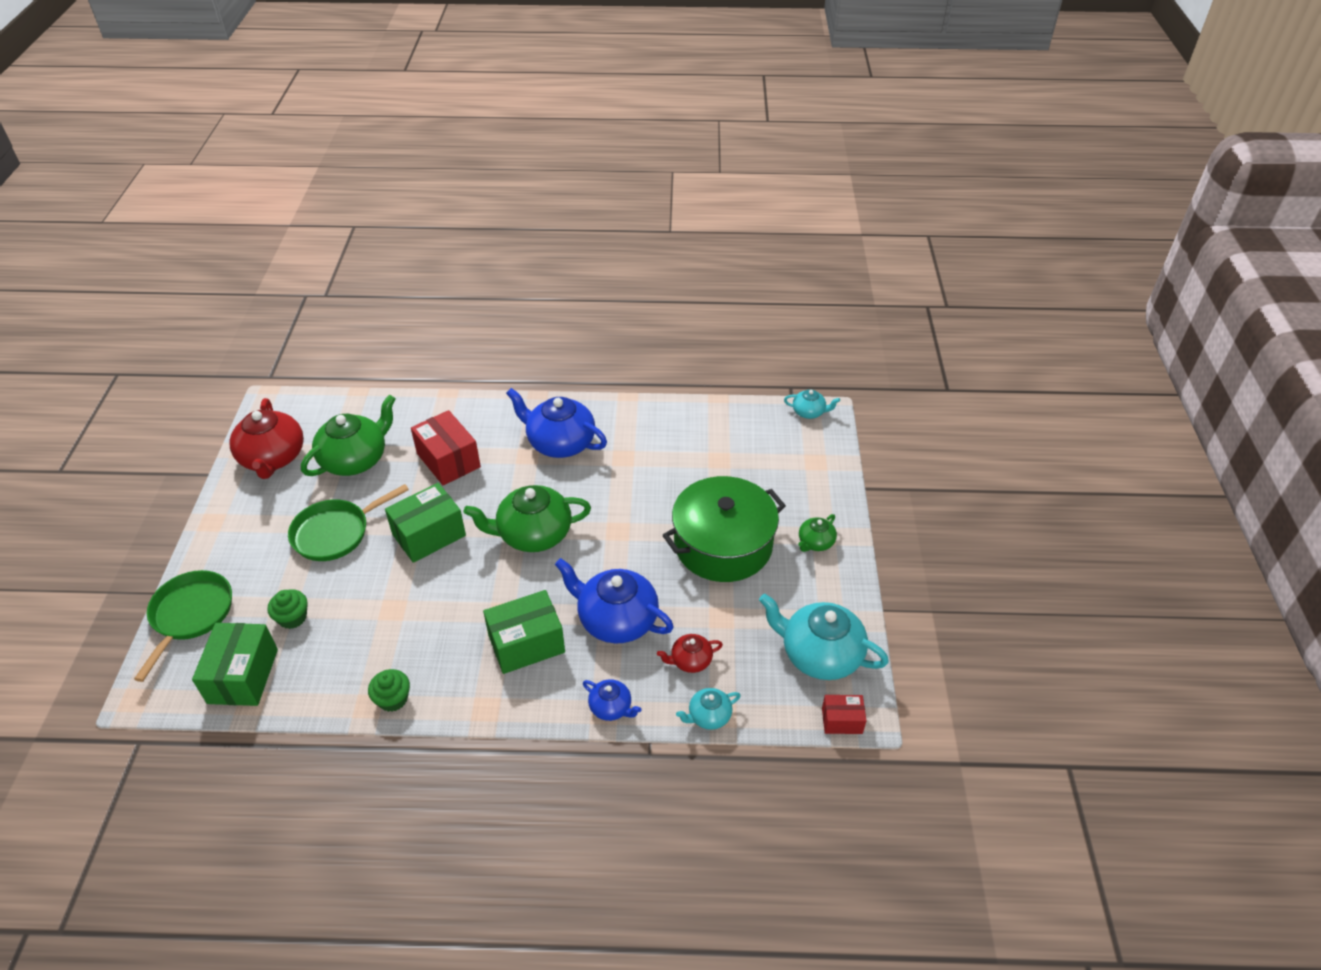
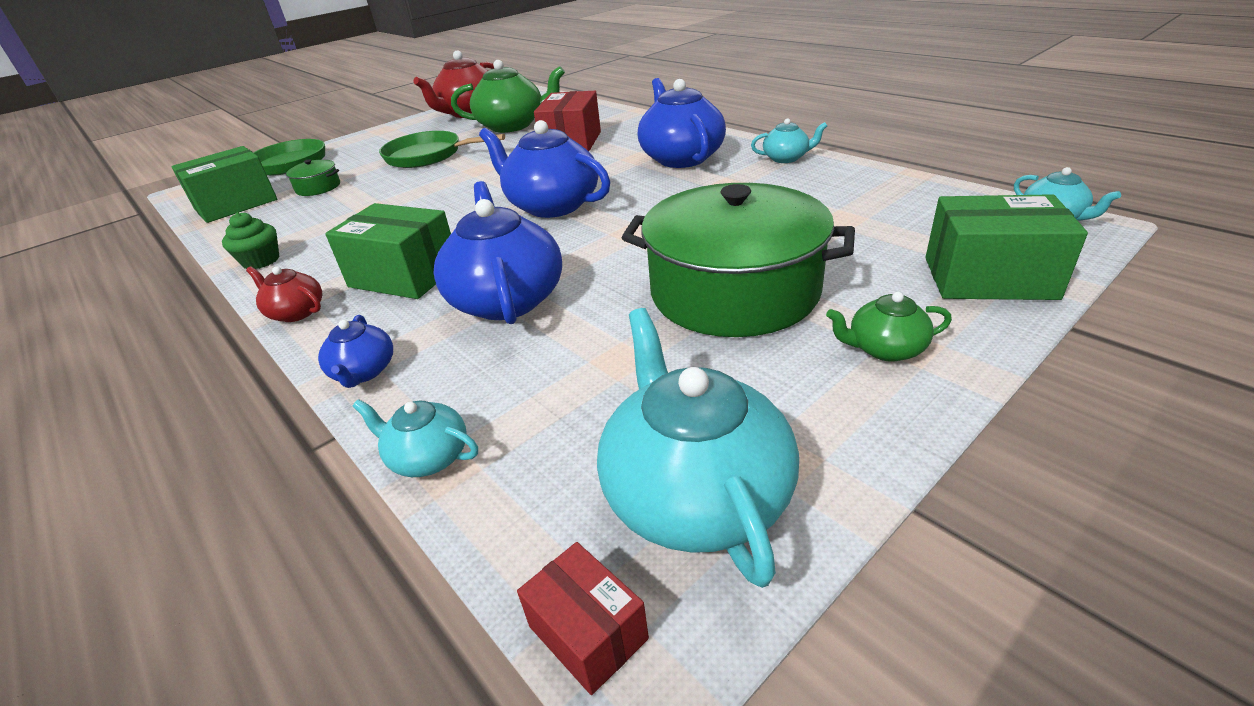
camera: 50 degrees right, 10 degrees down
(292, 617) = (318, 187): green cupcake -> green pot
(429, 535) = (478, 177): green box -> green box (989, 278)
(533, 534) = (552, 205): green teapot -> blue teapot
(630, 414) = (786, 158): none -> turquoise teapot
(690, 661) = (511, 381): red teapot -> red teapot (296, 312)

